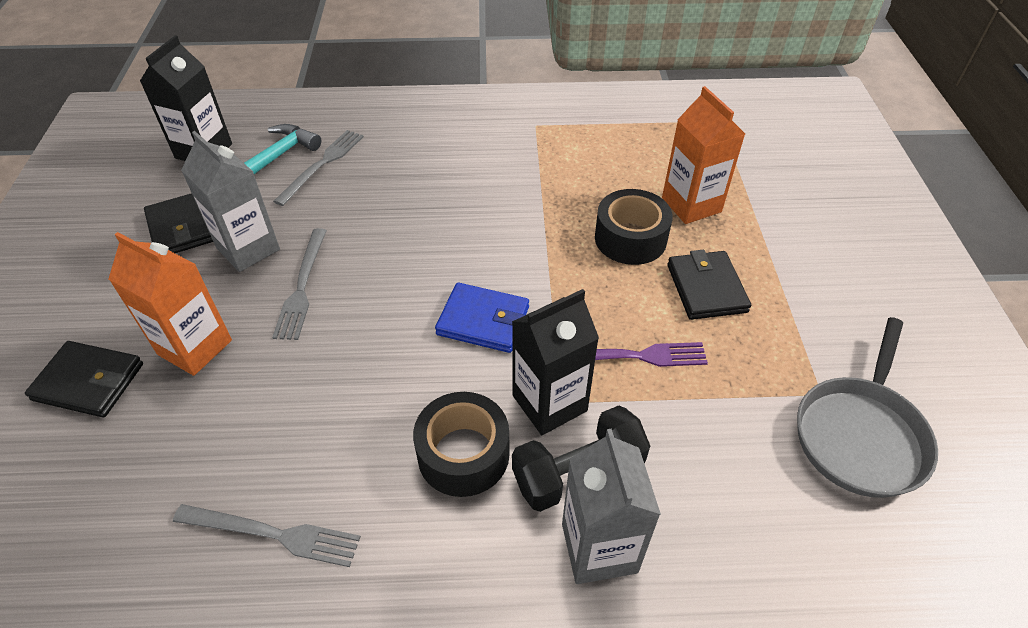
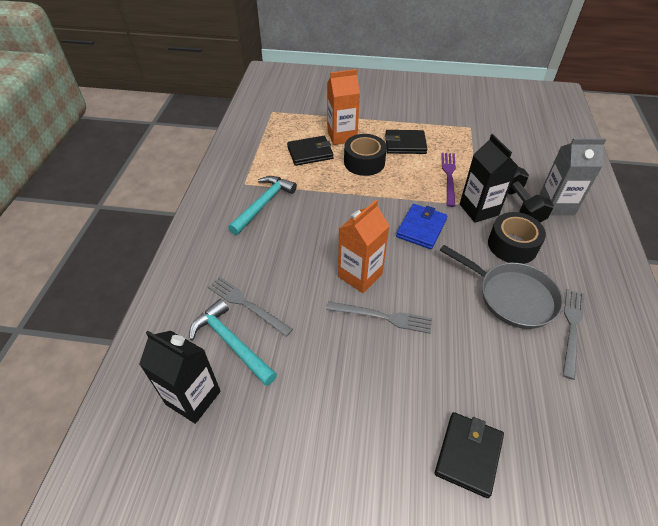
camera: 80 degrees left, 0 degrees up
(182, 228) = (301, 405): black wallet -> black wallet (310, 153)
(195, 347) = (436, 382): orange carton -> orange carton (360, 275)
(248, 249) = (337, 353): grey carton -> none
(498, 148) = (263, 204): none -> turquoise hammer
(860, 434) = (491, 123): grey pan -> grey pan (511, 296)

